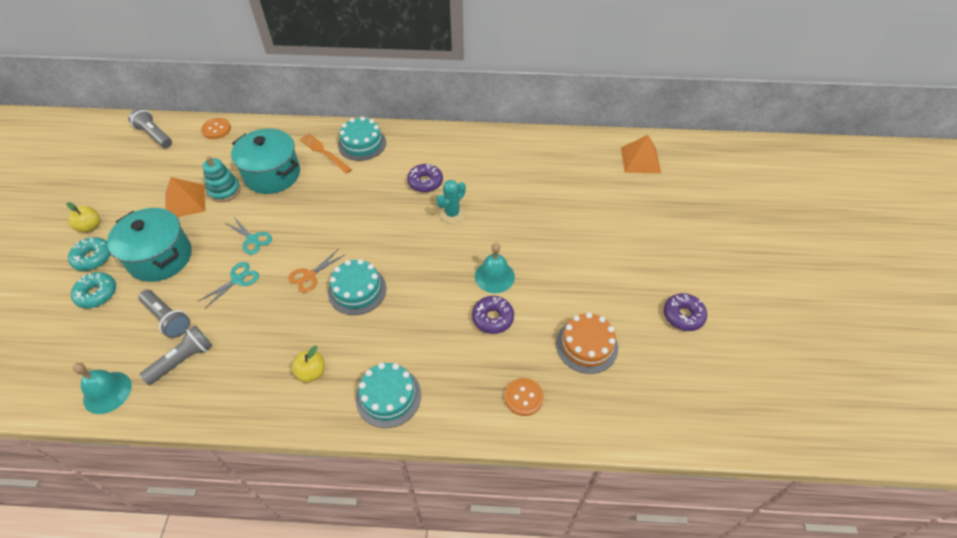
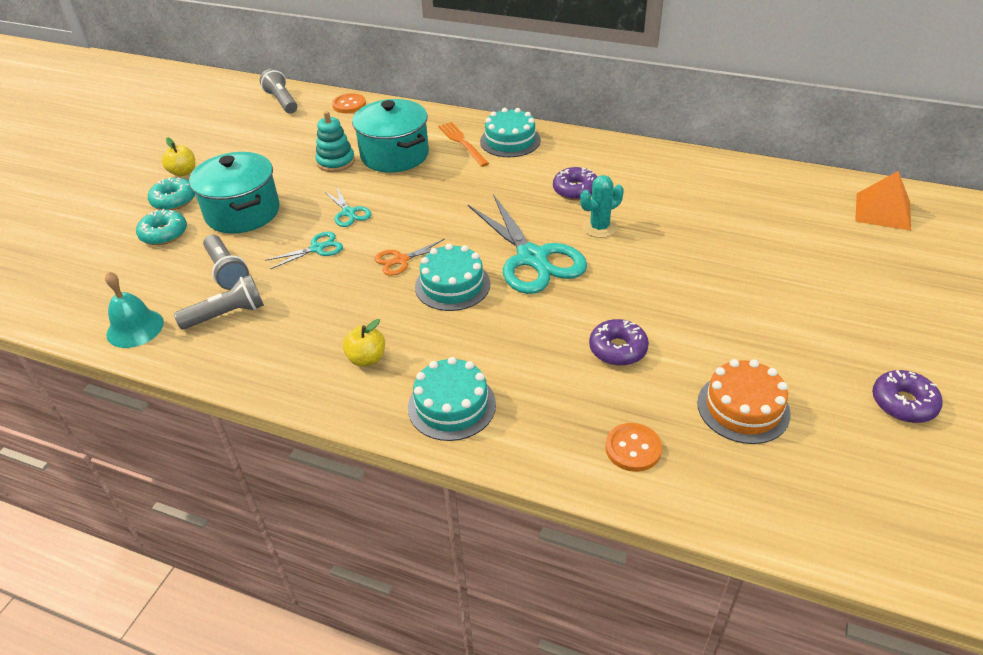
camera: 20 degrees right, 10 degrees down
(185, 202) = (289, 165): orange pyramid -> none
(410, 252) = (532, 258): none -> turquoise scissors
(494, 276) = (635, 304): turquoise bell -> none

